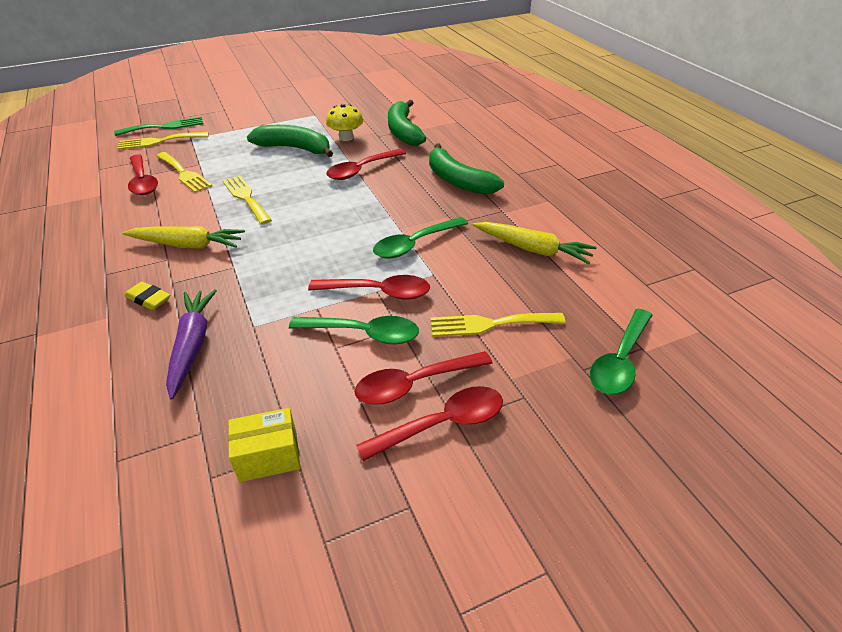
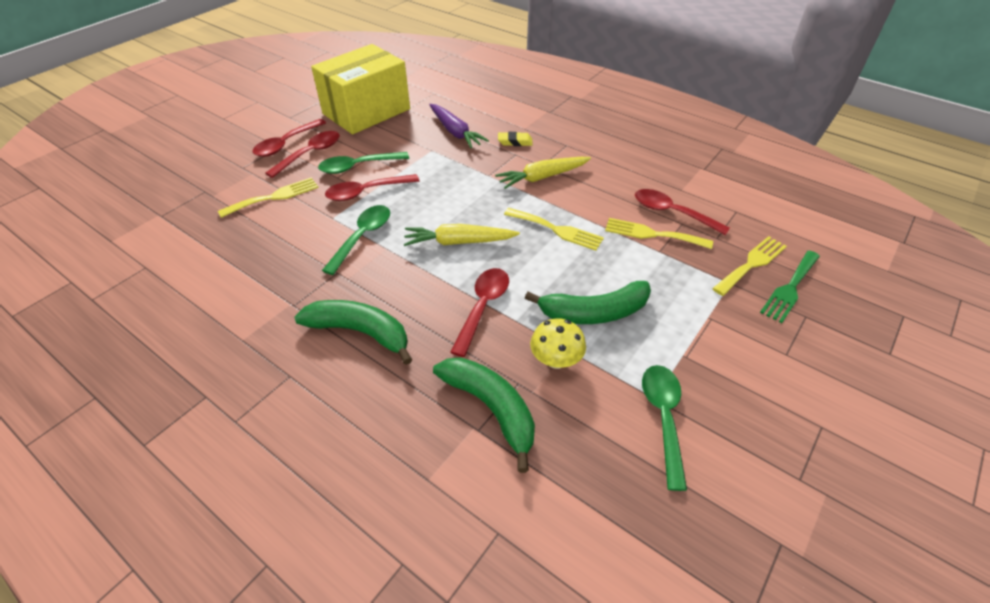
camera: 150 degrees right, 5 degrees up
(268, 456) = (366, 111): yellow box -> yellow box, size x2.39
(532, 249) = (252, 268): yellow carrot -> yellow carrot (459, 242)
(620, 361) = (178, 202): green spoon -> green spoon (663, 418)

